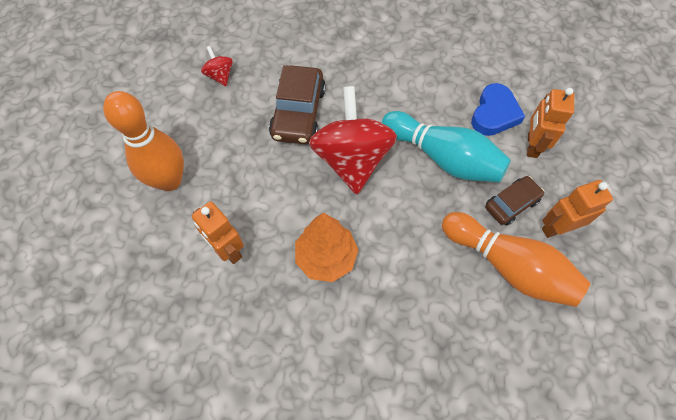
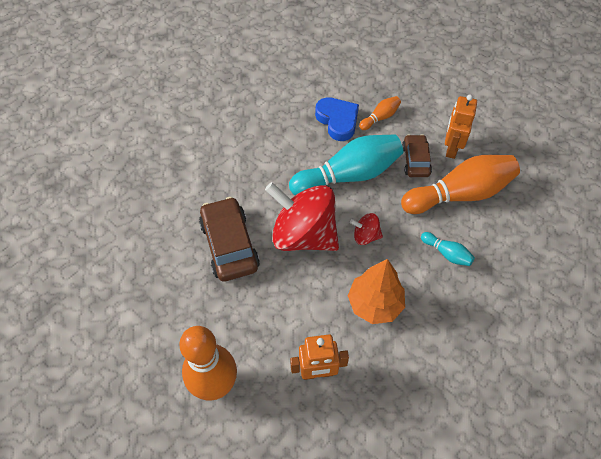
camera: 55 degrees left, 5 degrees down
(220, 75) = (138, 282): red spinning top -> red spinning top (365, 236)
(298, 113) = (229, 245): brown car -> brown car turned 150 degrees counterclockwise
(429, 292) = (447, 253): none -> turquoise bowling pin
(532, 145) = (380, 117): orange robot -> orange bowling pin

